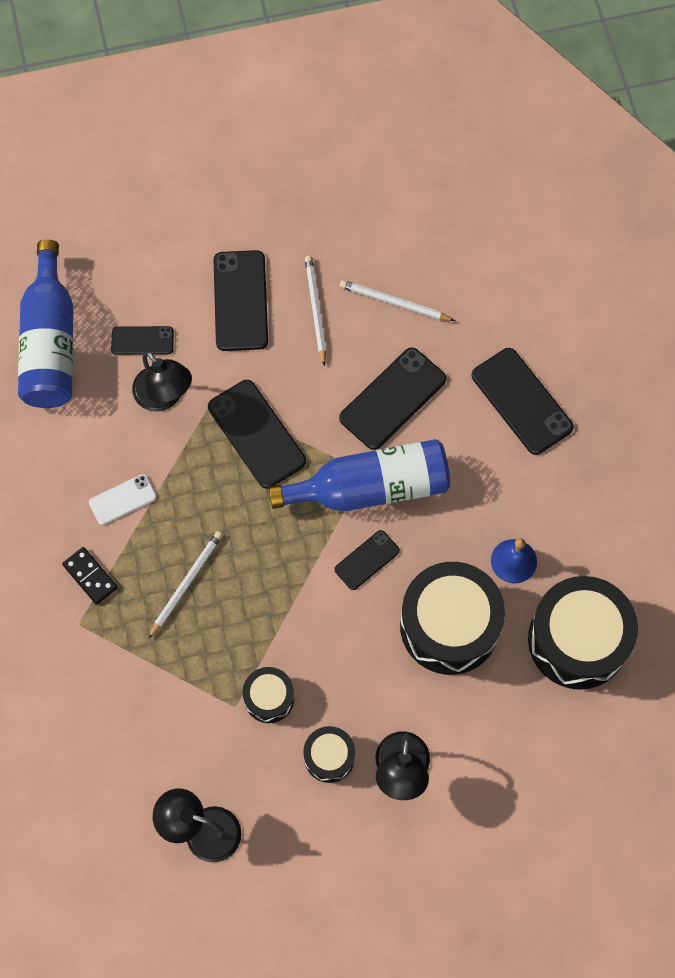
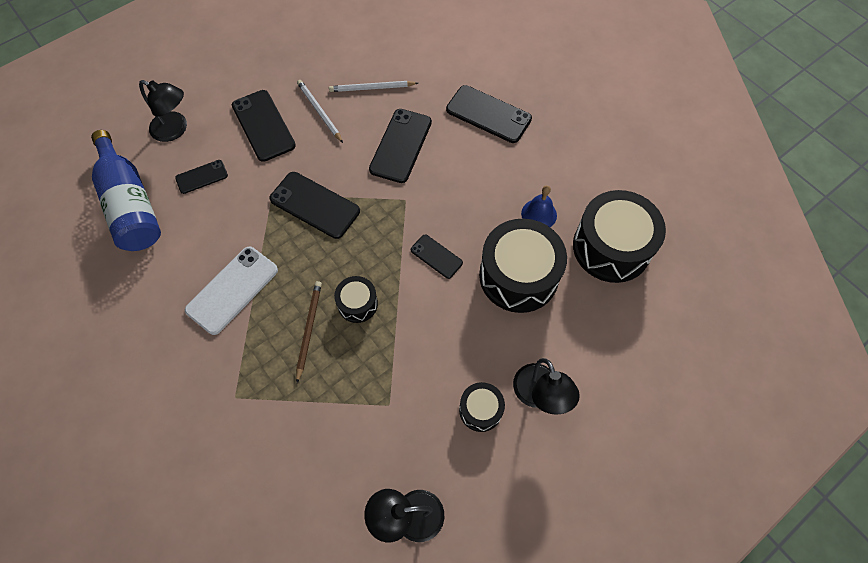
camera: 25 degrees left, 5 degrees down
(90, 576) = (230, 357): black domino -> none
(123, 500) = (232, 290): white phone -> white phone, size x1.76
(164, 397) = (234, 207): black lamp -> black lamp (175, 130)
(186, 584) = (309, 330): white pencil -> brown pencil
(269, 698) = (412, 386): black drum -> black drum (357, 304)
(367, 560) = (436, 256): black phone -> black phone turned 75 degrees counterclockwise
(371, 487) = (414, 207): blue bottle -> none

